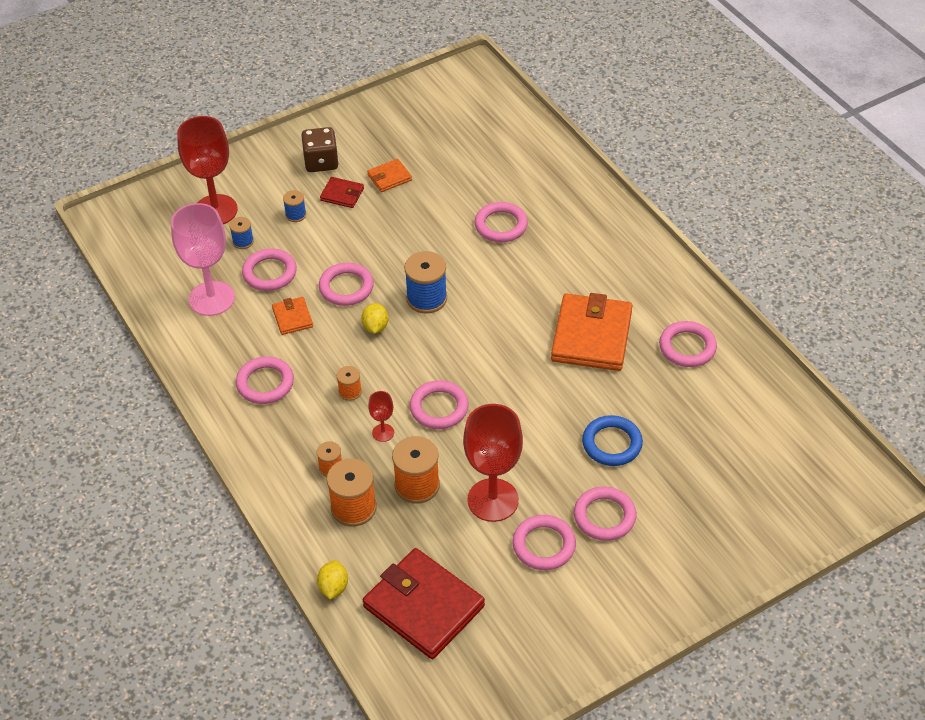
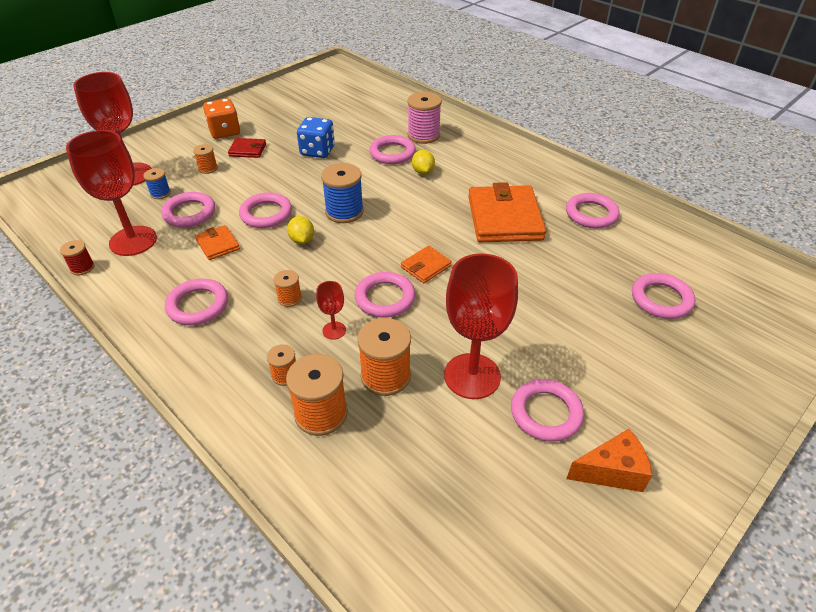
camera: 15 degrees left, 5 degrees down
(163, 322) = (82, 268): none -> red spool
(212, 298) = (133, 241): pink goblet -> red goblet
(295, 215) = (208, 168): blue spool -> orange spool
(321, 162) = (225, 132): brown dice -> orange dice
(333, 587) = (318, 515): yellow lemon -> yellow lemon (423, 172)
(389, 177) = (287, 134): orange wallet -> orange wallet (426, 266)
(418, 208) = (317, 151): none -> blue dice
(423, 606) = (437, 516): red wallet -> none
(545, 204) = (423, 135): none -> pink spool
(576, 603) = (611, 471): none -> orange cheese
(604, 516) = (594, 370): pink ring -> pink ring (661, 299)
(612, 444) = (566, 301): blue ring -> none

